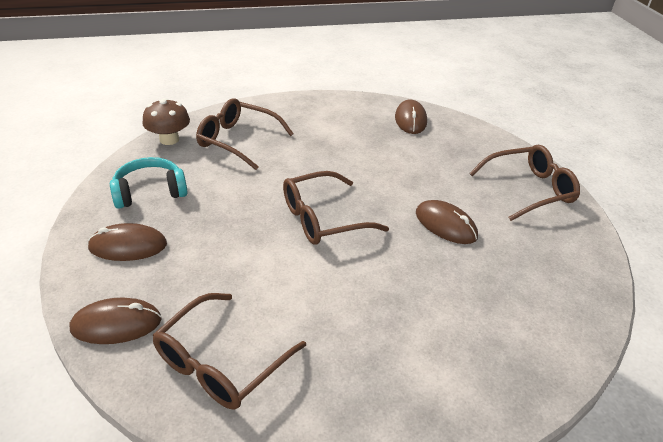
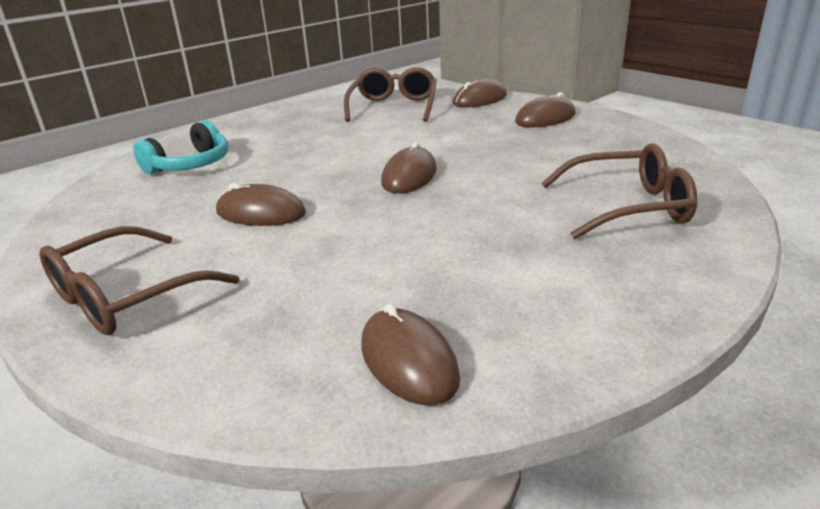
camera: 155 degrees right, 10 degrees down
(150, 192) = (604, 142): turquoise headphones -> turquoise headphones (190, 165)
(169, 139) = (701, 179): brown mushroom -> none
(322, 218) = (409, 176): brown glasses -> brown mouse

